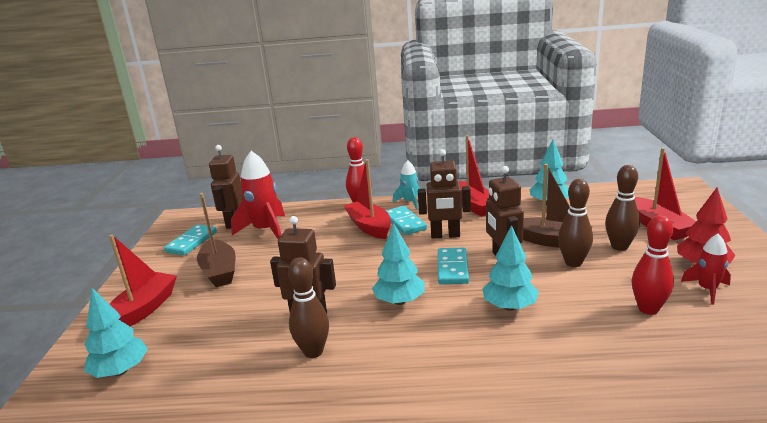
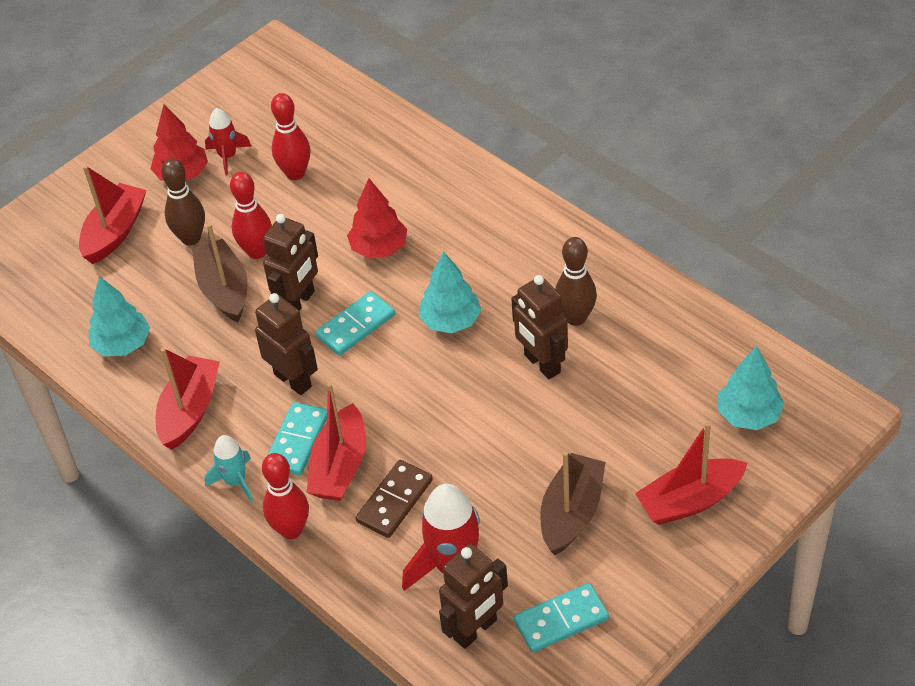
camera: 135 degrees left, 25 degrees up
(324, 231) = (395, 501): none -> brown domino
(509, 307) = (379, 248): turquoise tree -> red tree
(573, 262) = (257, 251): brown bowling pin -> red bowling pin

